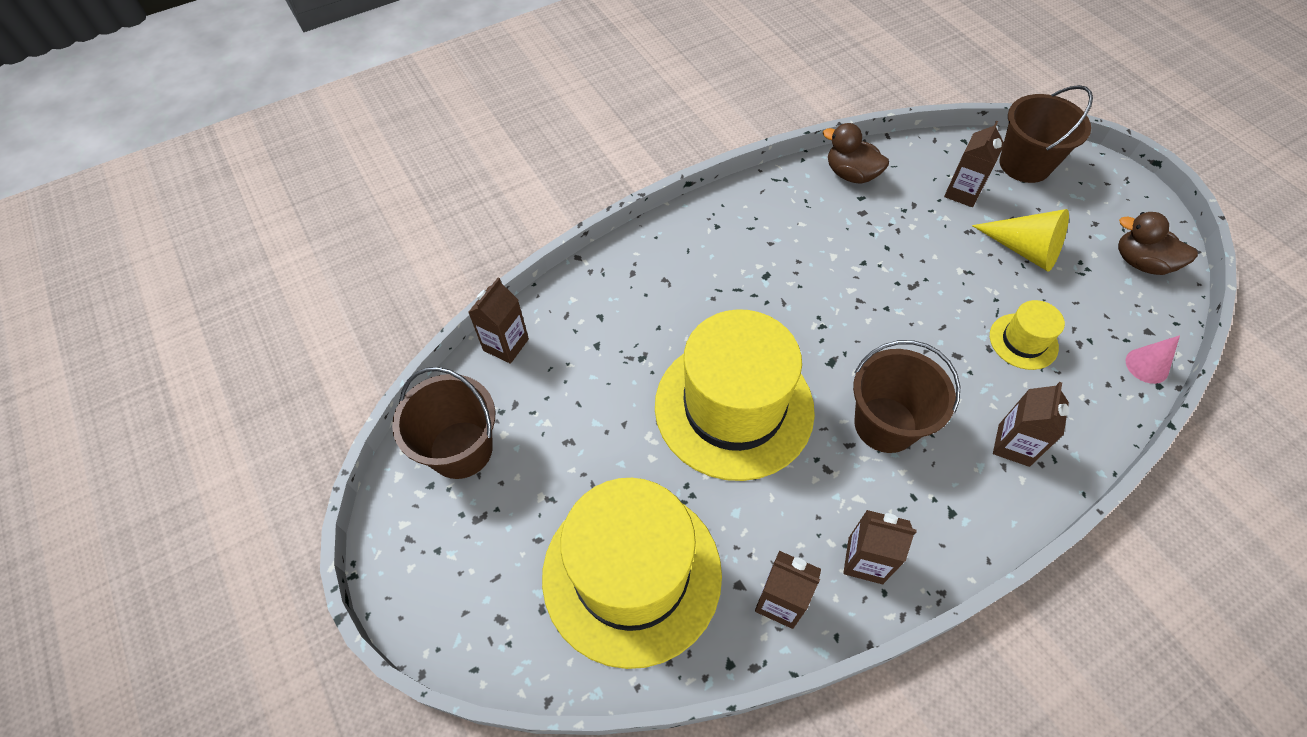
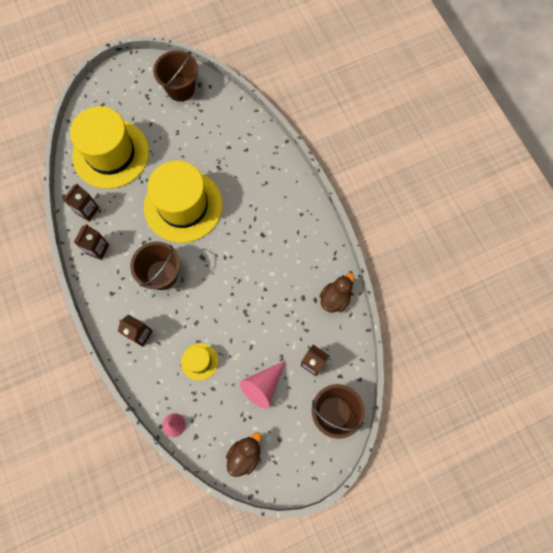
camera: 95 degrees right, 15 degrees up
(506, 344) = (235, 107): brown carton -> none
(1024, 250) = (263, 386): yellow cone -> pink cone

